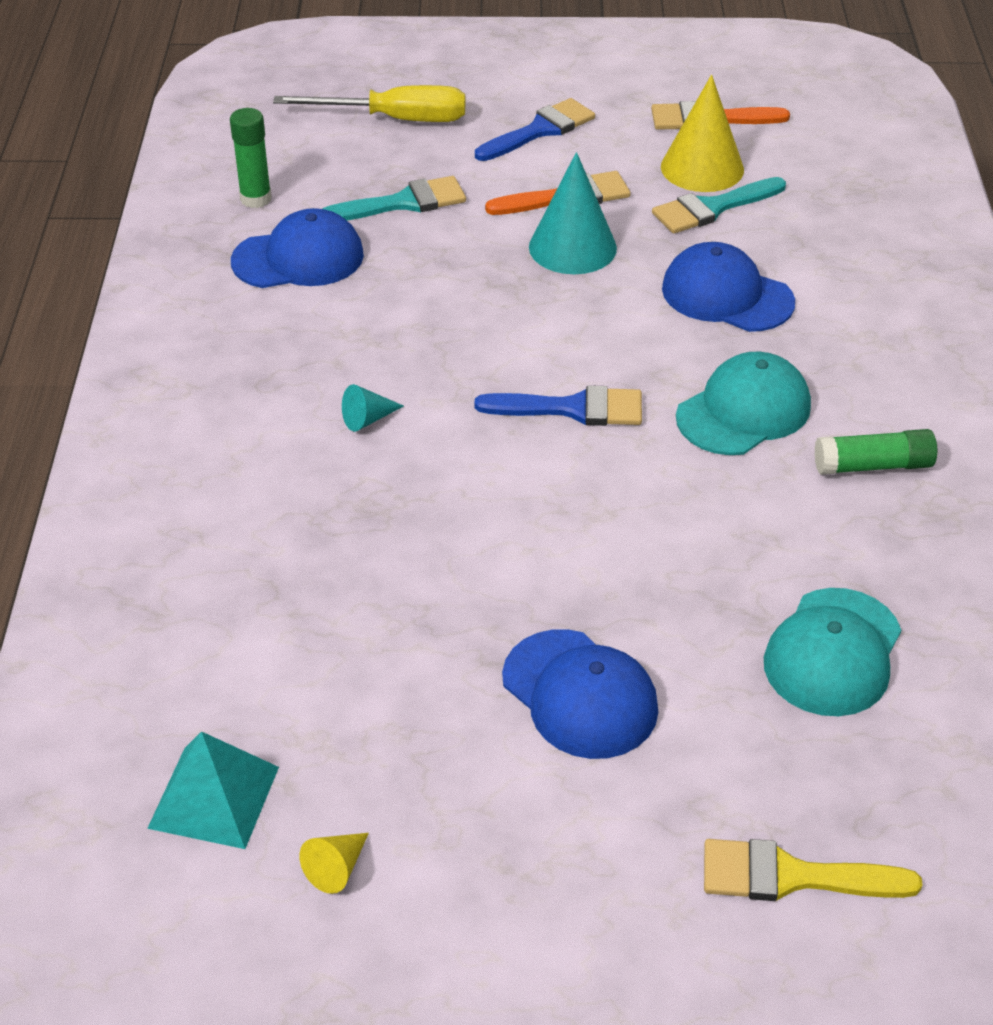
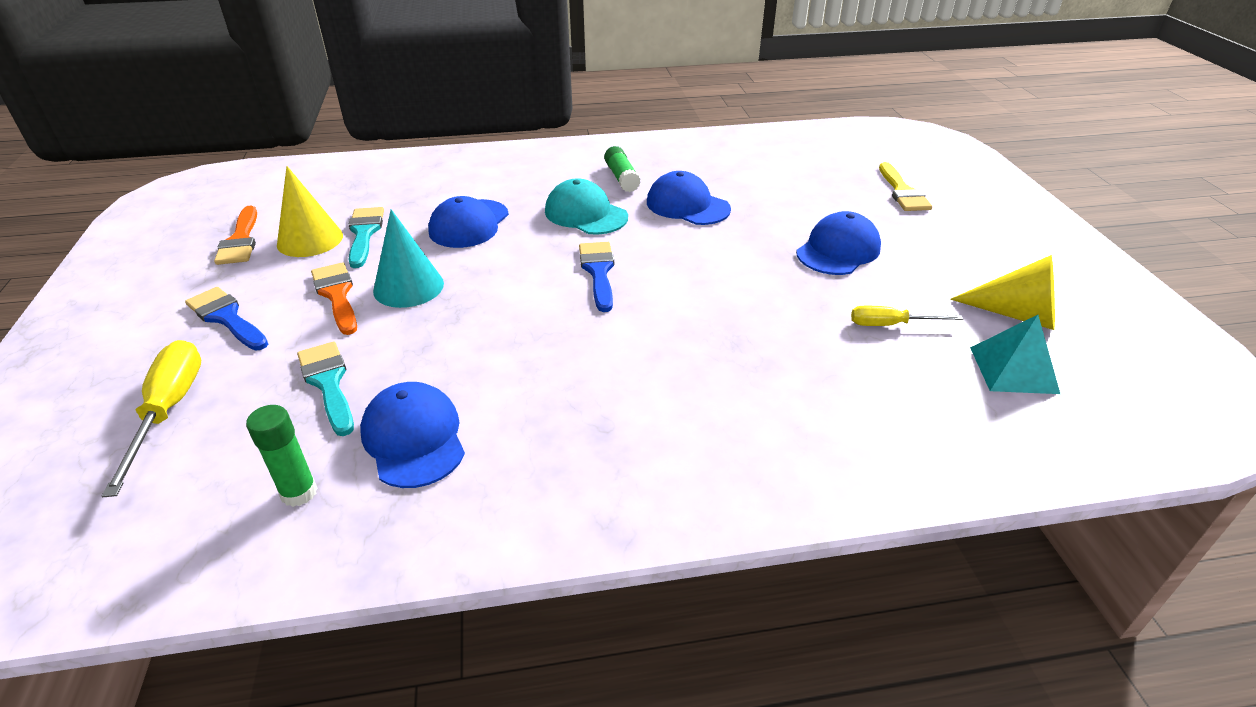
camera: 100 degrees left, 5 degrees down
(336, 868) = (1016, 314): yellow cone -> yellow cone, size x2.11
(360, 691) = (890, 325): none -> yellow screwdriver
(367, 419) = (634, 360): turquoise cone -> none
(712, 208) = (364, 233): turquoise brush -> turquoise brush turned 150 degrees counterclockwise
(761, 533) = (687, 205): none -> blue cap
(833, 652) = (763, 185): turquoise cap -> none

